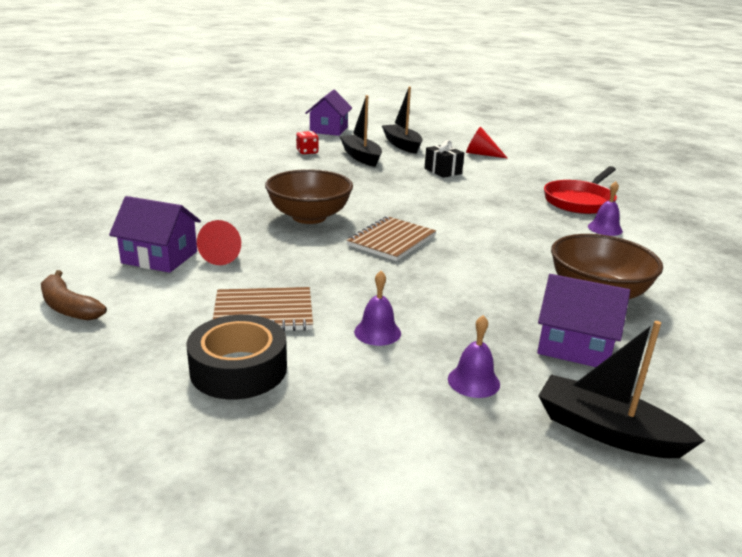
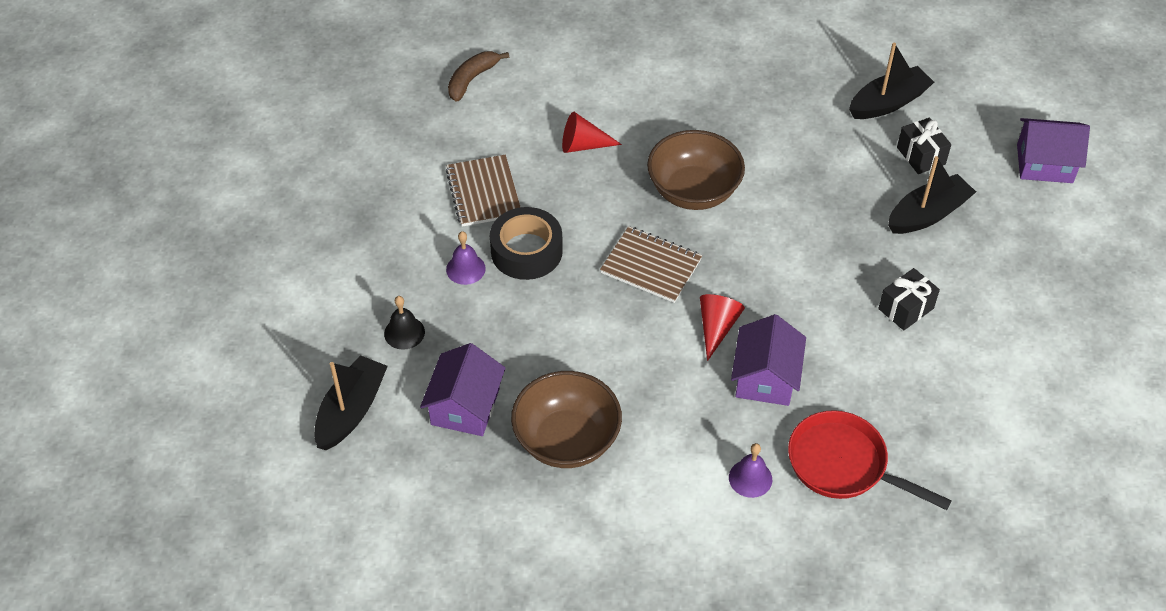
camera: 85 degrees right, 25 degrees up
(160, 257) = (567, 104): purple house -> purple house (765, 378)
(238, 369) = (403, 194): black tape -> black tape (526, 251)
(307, 152) = (921, 156): red dice -> black gift
(402, 145) = (1011, 256): black boat -> black boat (888, 103)
(473, 381) = (404, 332): purple bell -> black bell
(481, 154) = (1013, 357): red cone -> red cone (717, 327)

